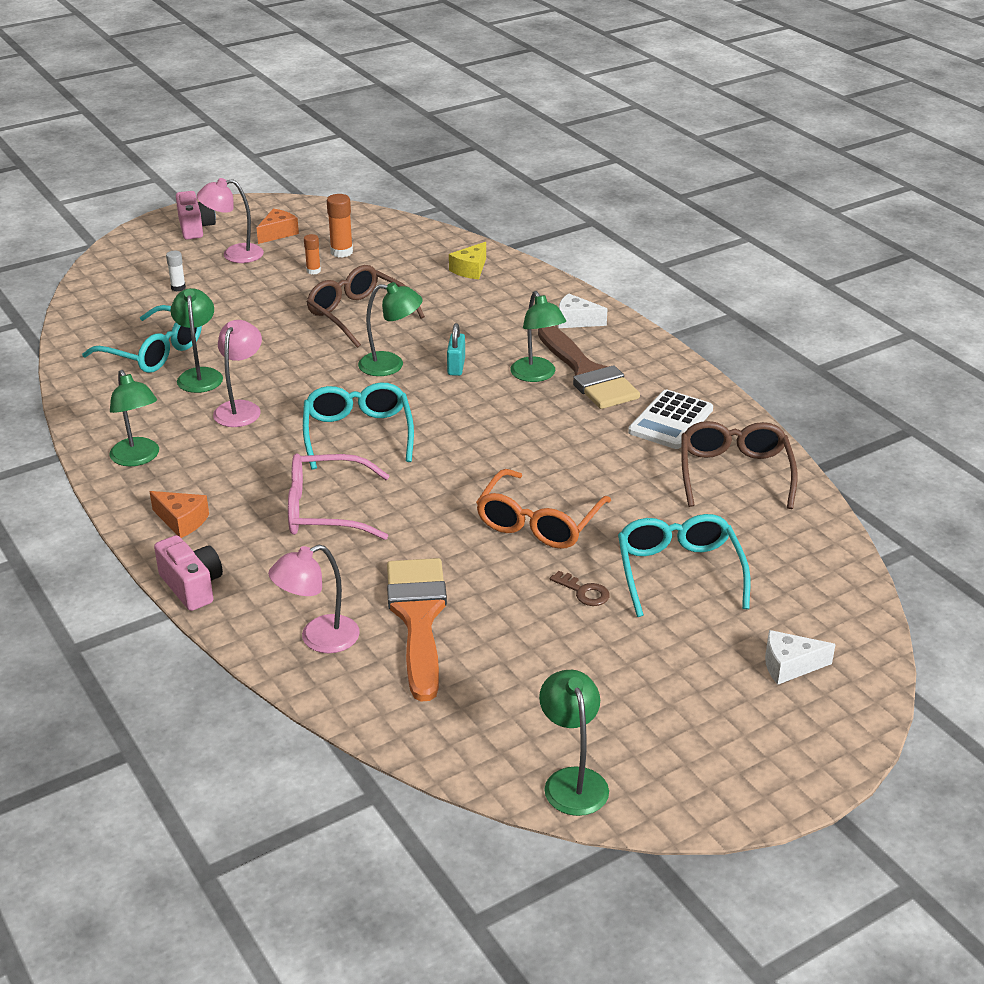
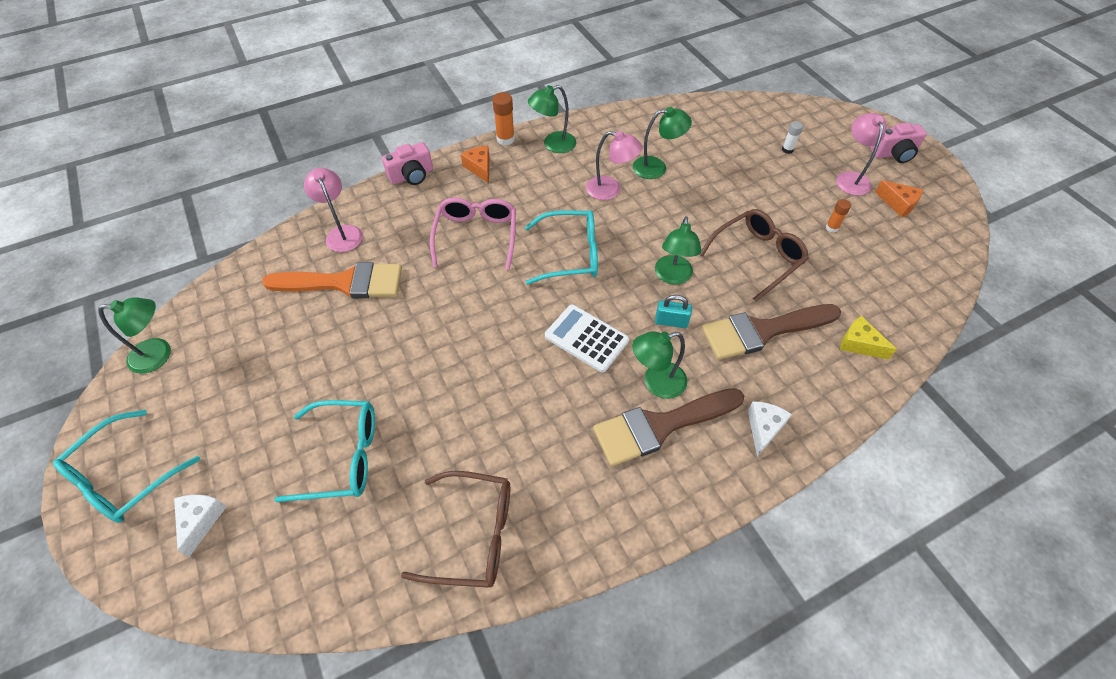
camera: 95 degrees right, 20 degrees up
(153, 352) = (688, 143): turquoise glasses -> turquoise glasses (124, 477)
(182, 521) = (479, 168): orange cheese -> orange cheese turned 120 degrees clockwise
(341, 252) = (872, 246): orange glue stick -> orange glue stick (505, 139)
(461, 316) = (762, 331): none -> brown brush
(539, 522) = (433, 362): orange glasses -> none
(584, 592) = (340, 384): brown key -> none
(671, 421) = (570, 490): white calculator -> white calculator (586, 338)

